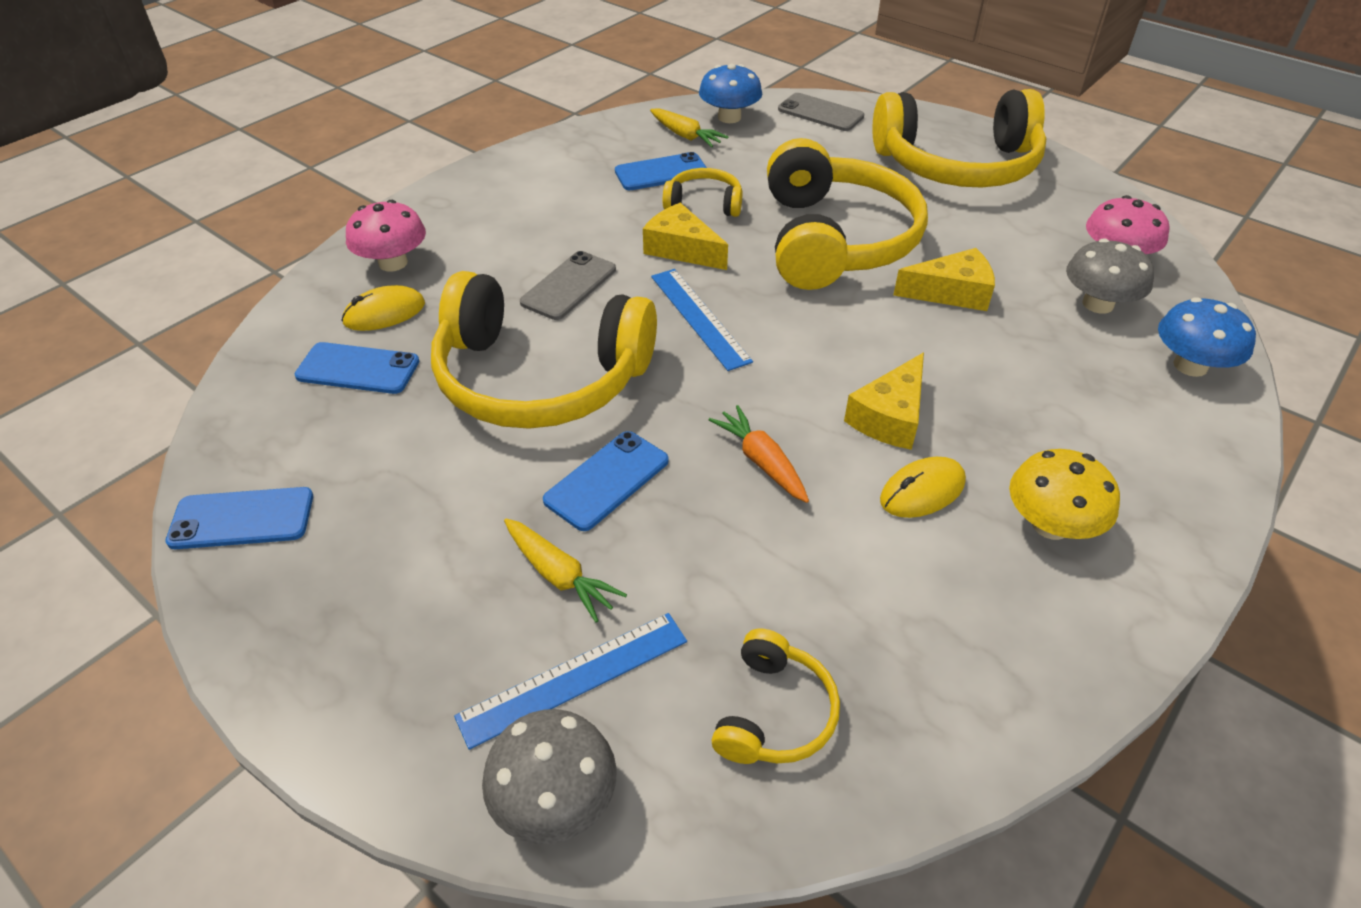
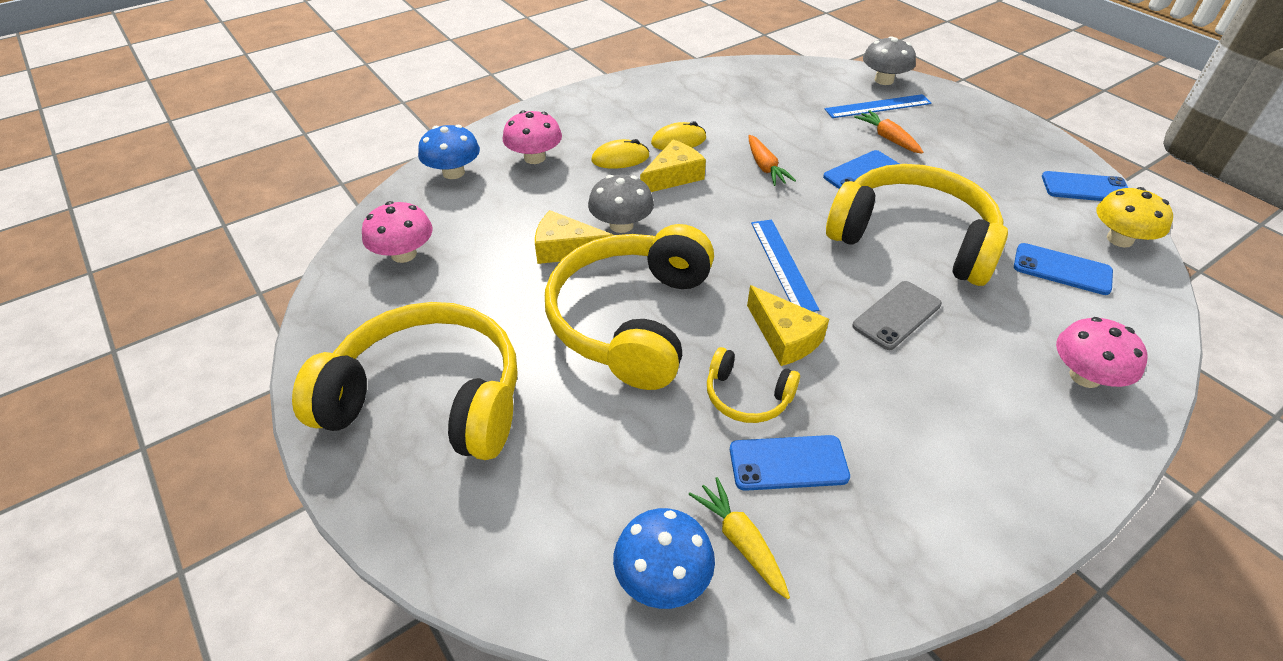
camera: 165 degrees left, 0 degrees up
(384, 313) = (1064, 317): yellow mouse -> yellow mouse (620, 158)
(559, 575) = (888, 138): yellow carrot -> orange carrot
(774, 713) = (790, 86): yellow headphones -> none
(820, 113) = (522, 555): grey phone -> none
(1050, 524) = (621, 119): yellow mushroom -> yellow mushroom (1119, 239)
(1097, 304) = (464, 221): grey mushroom -> grey mushroom (621, 225)
(1111, 412) = (534, 158): none -> pink mushroom

